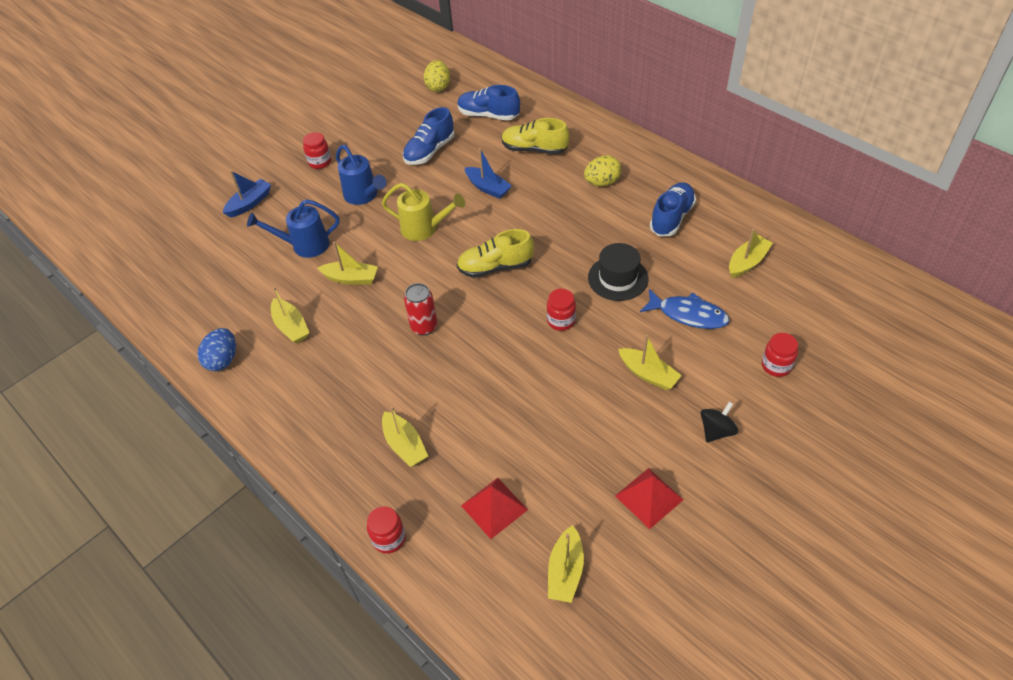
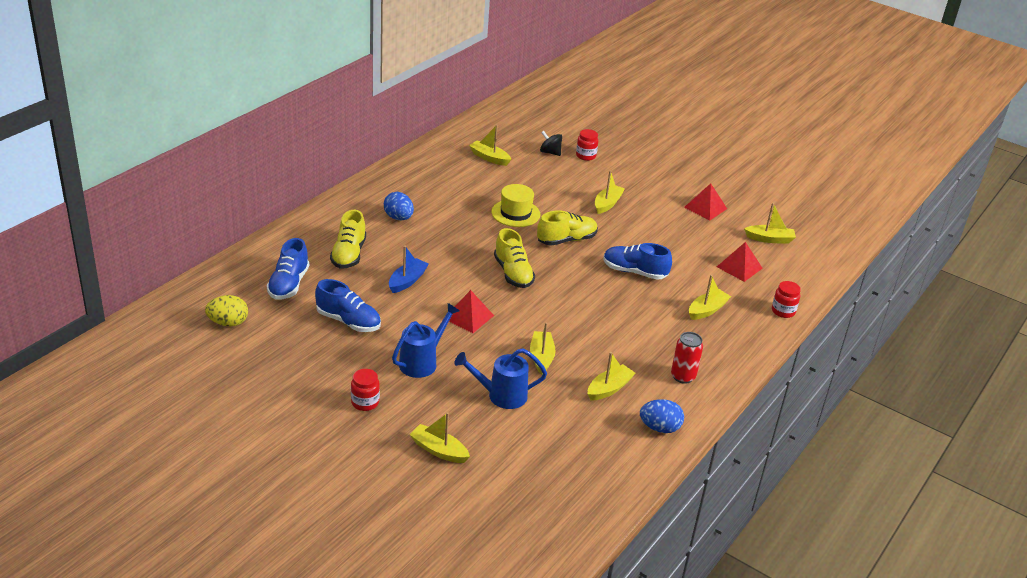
camera: 105 degrees left, 15 degrees down
(249, 203) = (439, 450): blue boat -> yellow boat
(304, 245) = (501, 395): blue watering can -> blue watering can turned 105 degrees clockwise
(424, 229) = (468, 317): yellow watering can -> red pyramid
(424, 327) = (589, 309): red can -> red can (683, 376)
(561, 321) = (566, 240): red jar -> yellow shoe
(602, 182) = (398, 218): yellow egg -> blue egg
(618, 278) = (515, 213): black hat -> yellow hat
(671, 218) = (443, 186): blue shoe -> blue shoe (634, 272)
(688, 314) = (547, 185): blue fish -> none
(716, 431) = (646, 181): black spinning top -> black spinning top (550, 152)

